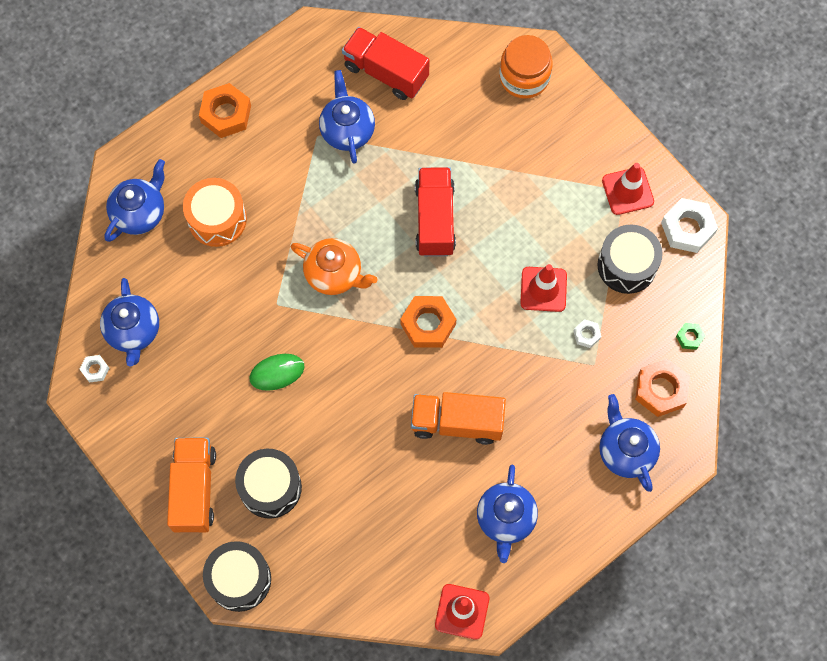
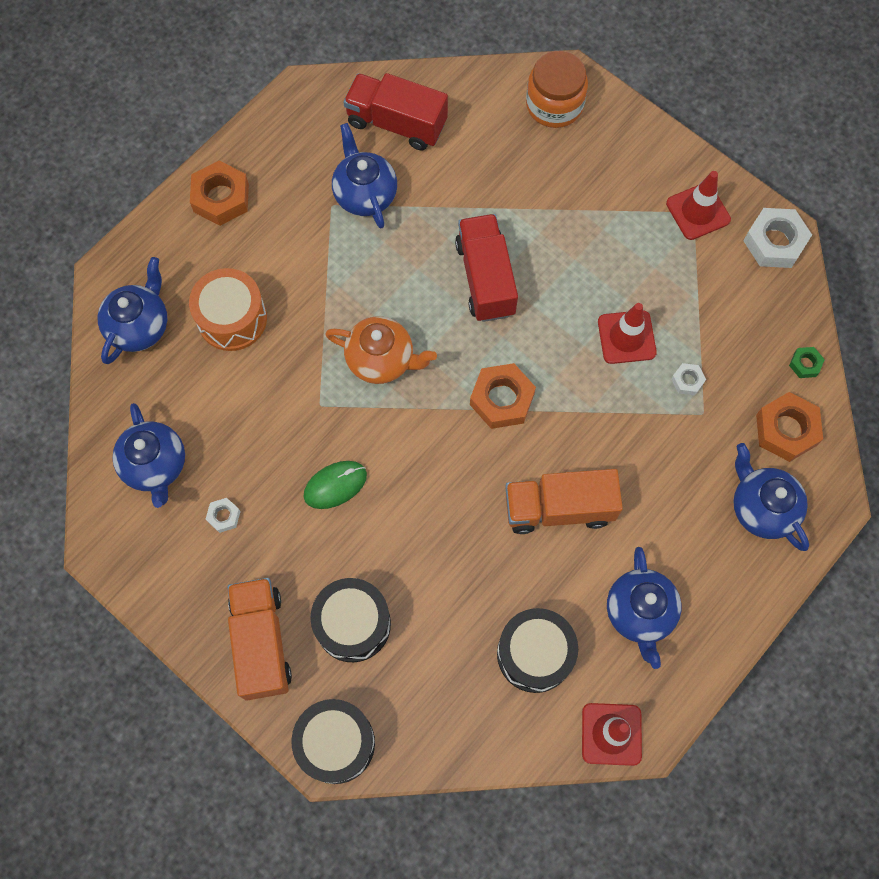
camera: 10 degrees left, 0 degrees up
(95, 370) = (116, 519): white nut -> white nut (224, 516)
(627, 265) = (715, 295): black drum -> black drum (535, 654)

